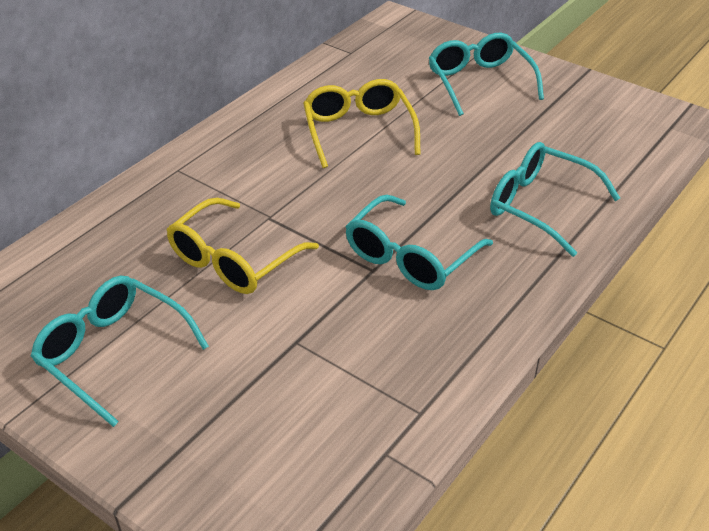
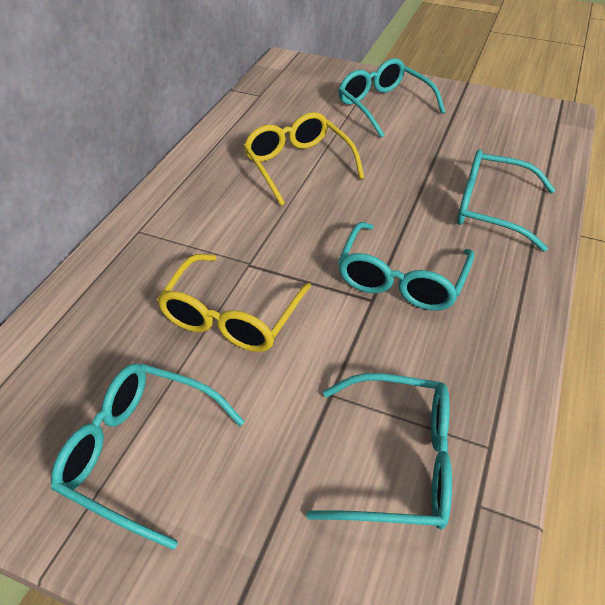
camera: 15 degrees left, 5 degrees up
(331, 406) = (398, 461): none -> turquoise glasses

